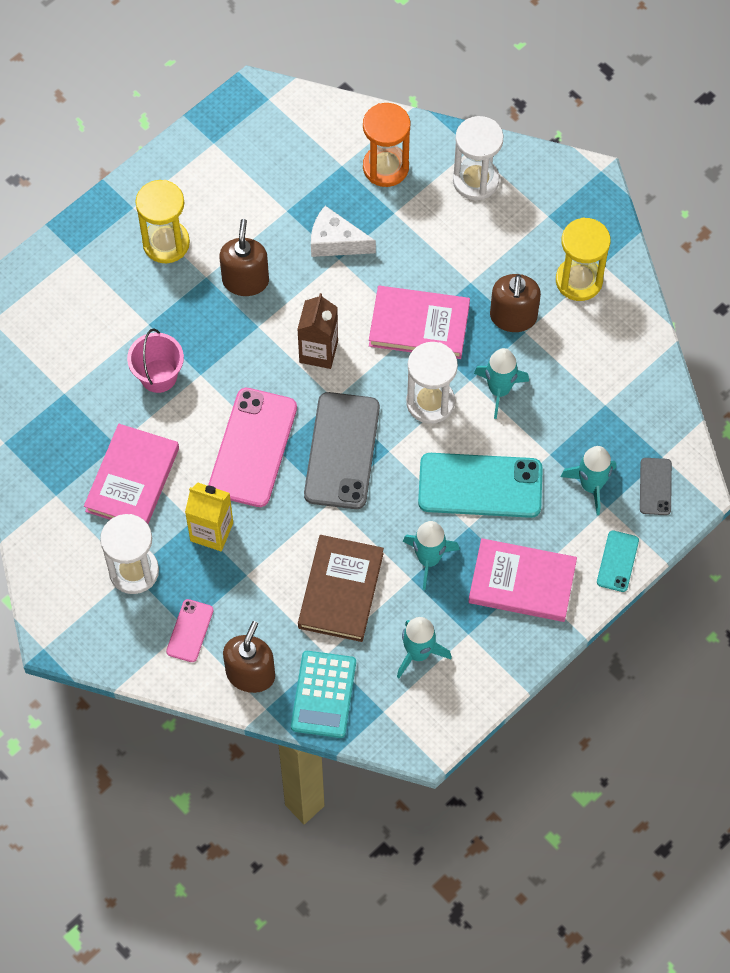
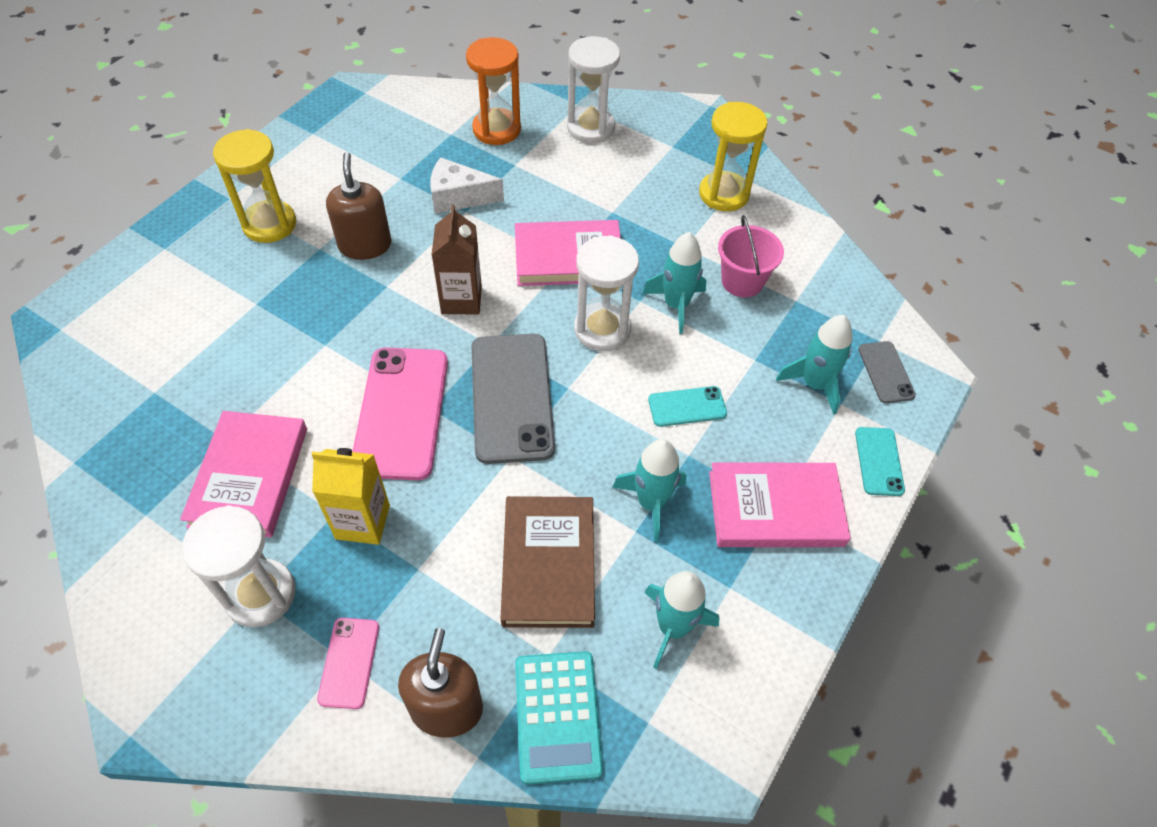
camera: 15 degrees left, 10 degrees down
(158, 376) = (273, 354): pink bucket -> pink bucket (742, 281)
(480, 486) = (687, 407): turquoise phone -> turquoise phone, size x0.49
(513, 317) = (667, 235): brown soap dispenser -> none

